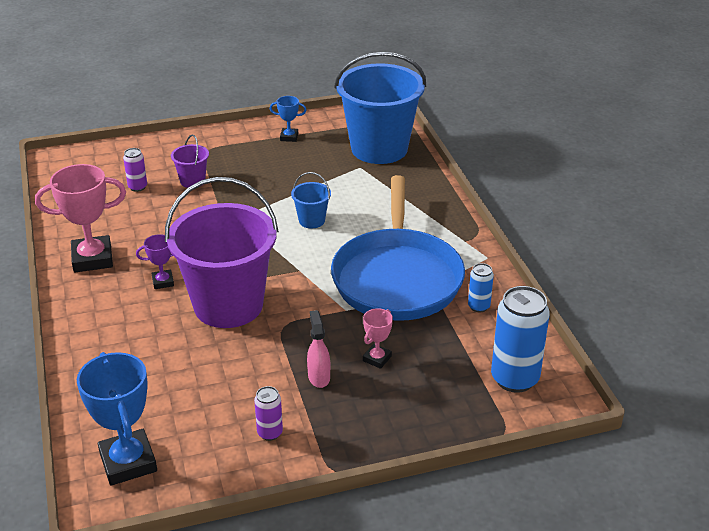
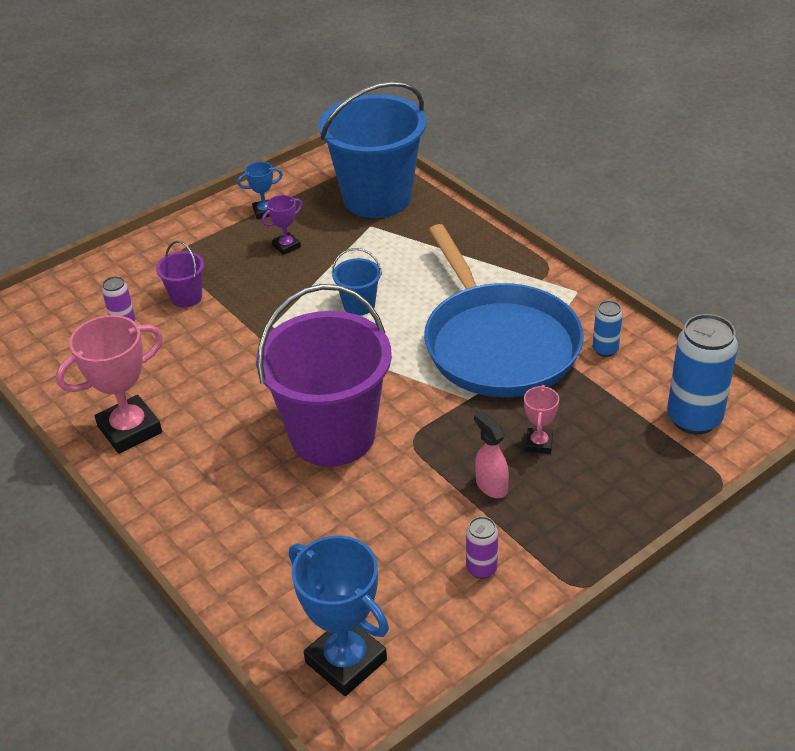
camera: 20 degrees left, 5 degrees up
(163, 282) = (236, 431): purple trophy -> purple trophy (286, 246)

